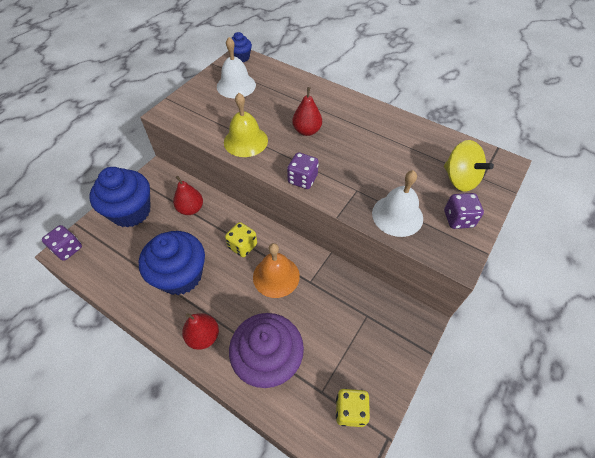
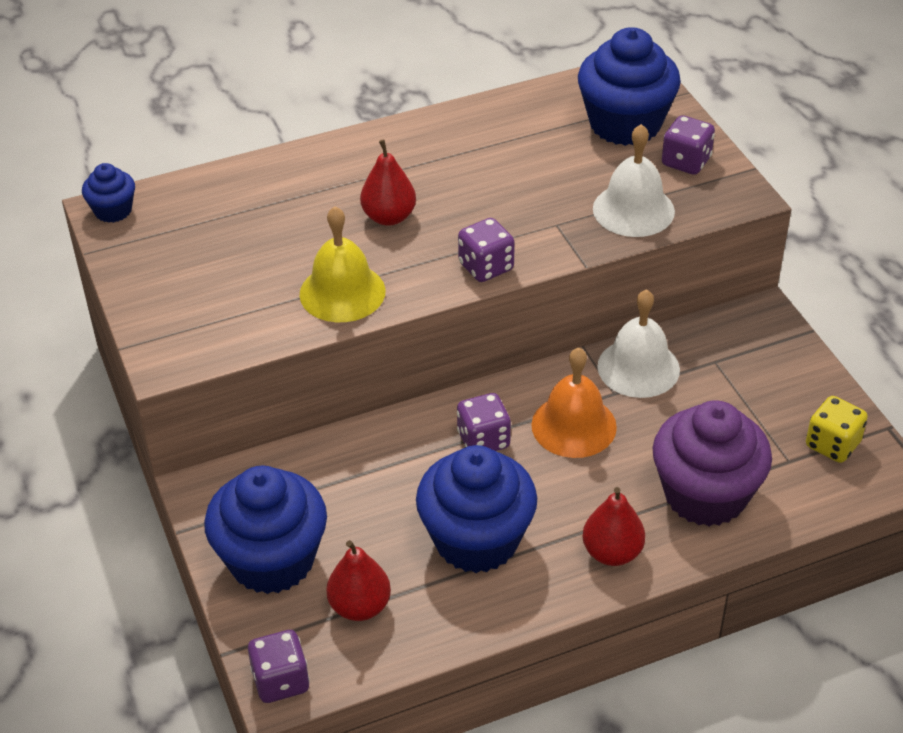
camera: 55 degrees left, 10 degrees down
(191, 209) = (343, 474): red pear -> red pear (360, 606)
(236, 85) = (188, 248): white bell -> white bell (638, 367)
(242, 246) = (483, 440): yellow dice -> purple dice
(460, 179) = (625, 124): yellow spinning top -> blue cupcake

